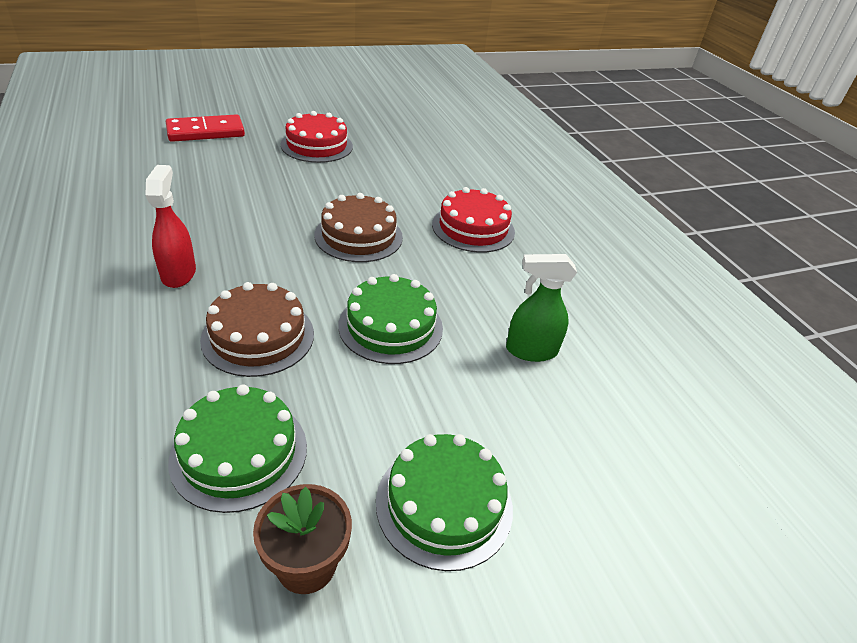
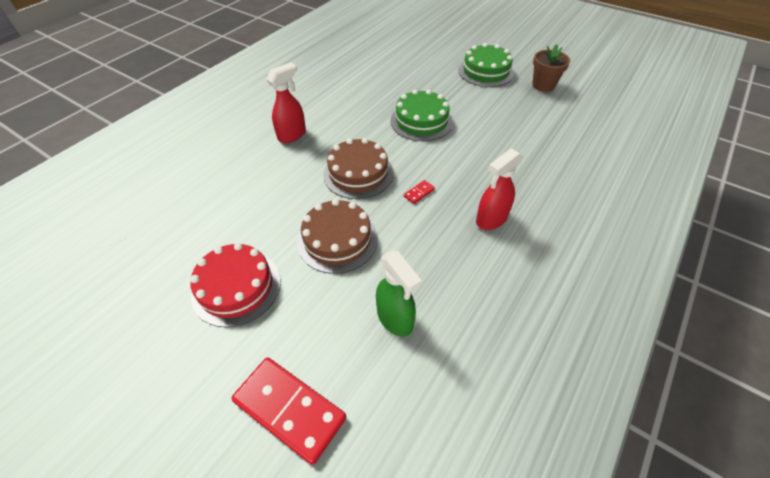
camera: 120 degrees left, 10 degrees up
(239, 452) = (538, 120): green cake -> none
(258, 336) = (485, 155): brown cake -> brown cake (337, 240)
(279, 254) = (419, 193): none -> red domino
(473, 228) = (292, 135): red cake -> red spray bottle
(530, 350) = (384, 80): green spray bottle -> green spray bottle (395, 319)

